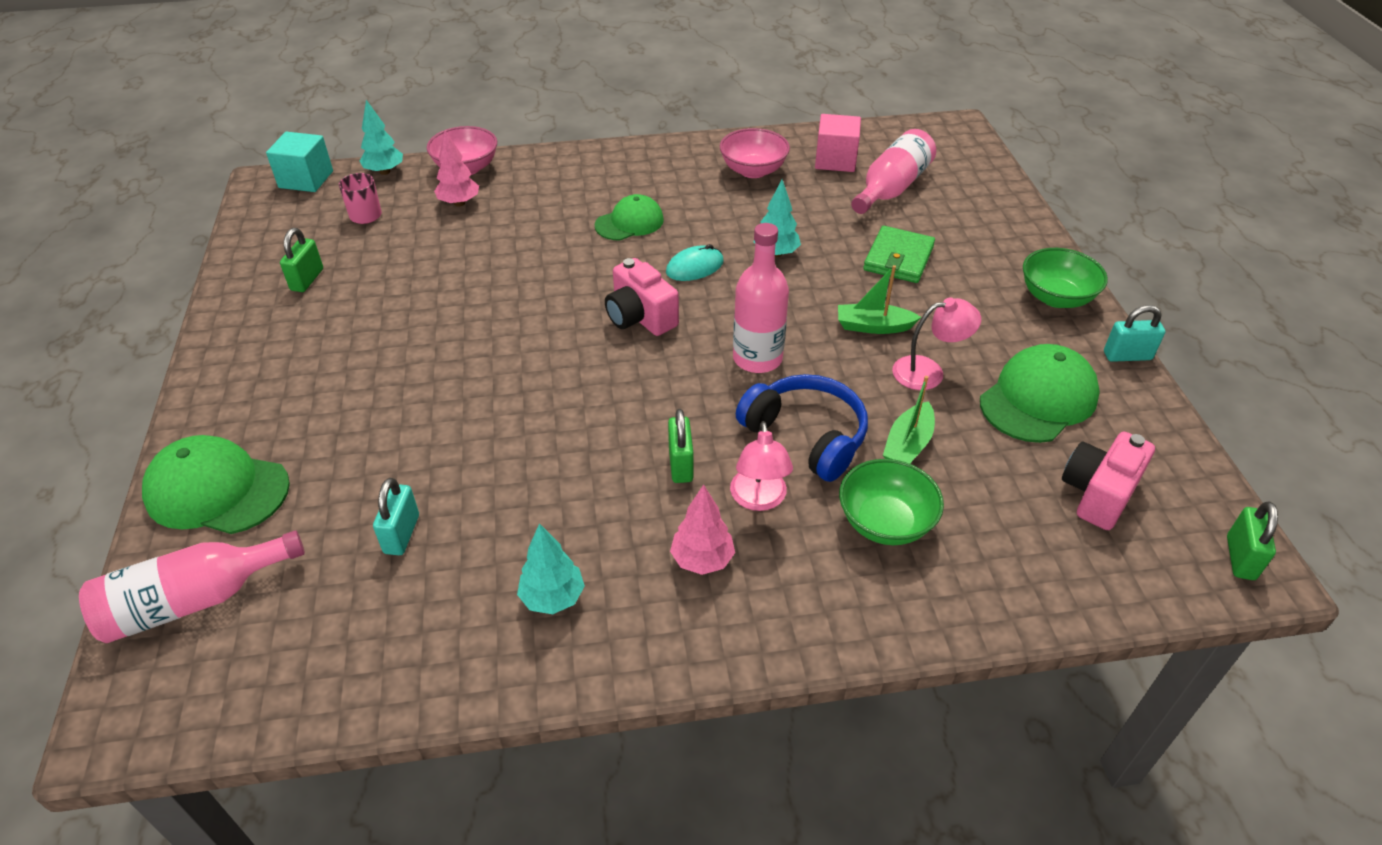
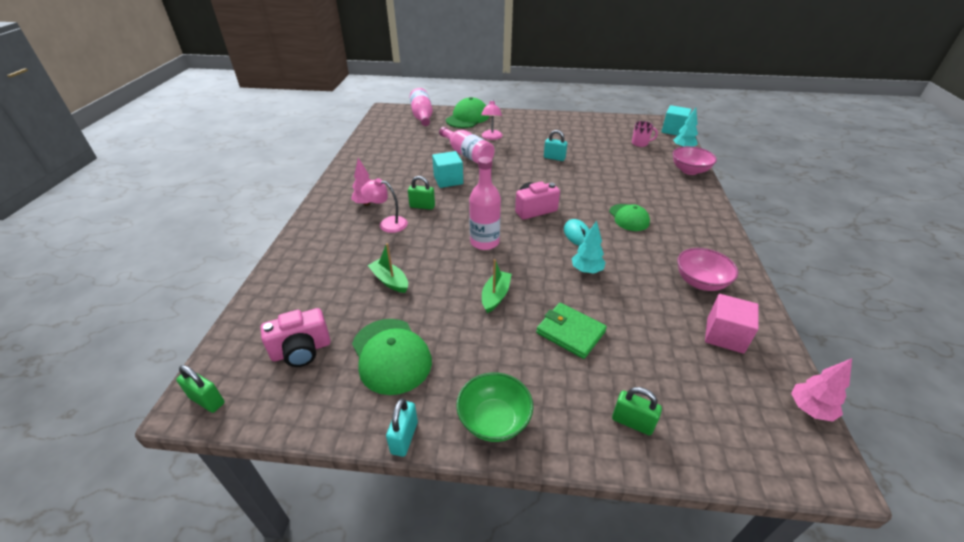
camera: 105 degrees right, 5 degrees down
(307, 280) = (587, 131): green padlock -> green padlock (632, 422)
(402, 534) = (426, 146): turquoise padlock -> turquoise padlock (554, 158)
(459, 203) = (651, 167): pink tree -> pink tree (809, 409)
(553, 598) = (375, 171): turquoise tree -> none
(566, 450) = (448, 180): none -> turquoise cube
(806, 436) = (418, 246): blue headphones -> none
(885, 522) = (347, 258): green bowl -> none
(891, 188) = (678, 360): pink bottle -> pink bottle (467, 155)
(928, 372) = (442, 308): pink lamp -> pink lamp (491, 137)
(1098, 494) = (301, 350): pink camera -> pink camera turned 105 degrees clockwise

